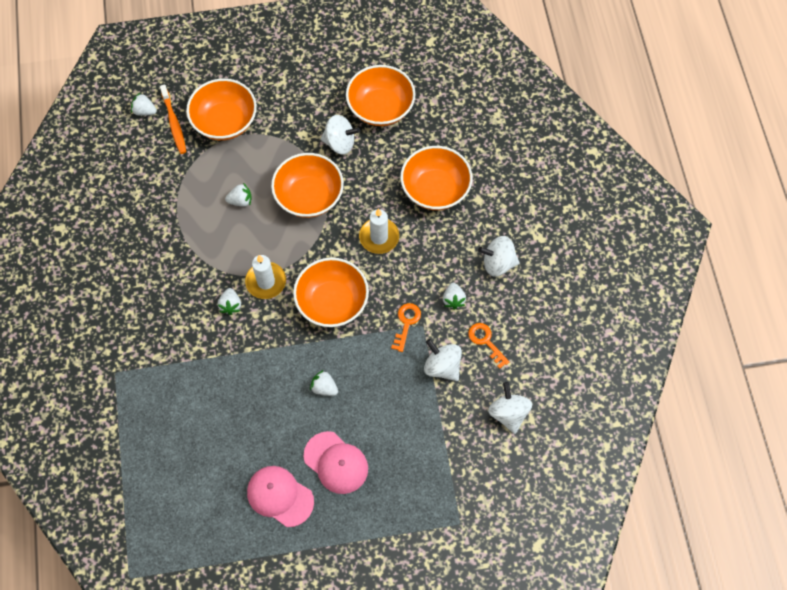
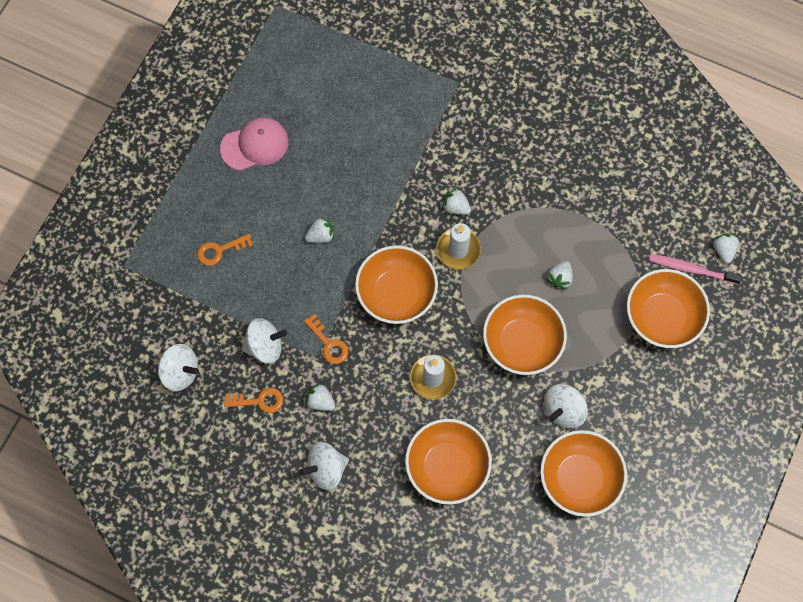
camera: 125 degrees right, 5 degrees up
(144, 111) = (723, 250): white strawberry -> white strawberry turned 60 degrees counterclockwise
(174, 123) = (691, 269): orange toothbrush -> pink toothbrush
(336, 463) = (248, 204): pink cap -> none
(391, 456) = (220, 250): none -> orange key
(498, 263) = (326, 469): white spinning top -> white spinning top turned 150 degrees counterclockwise

